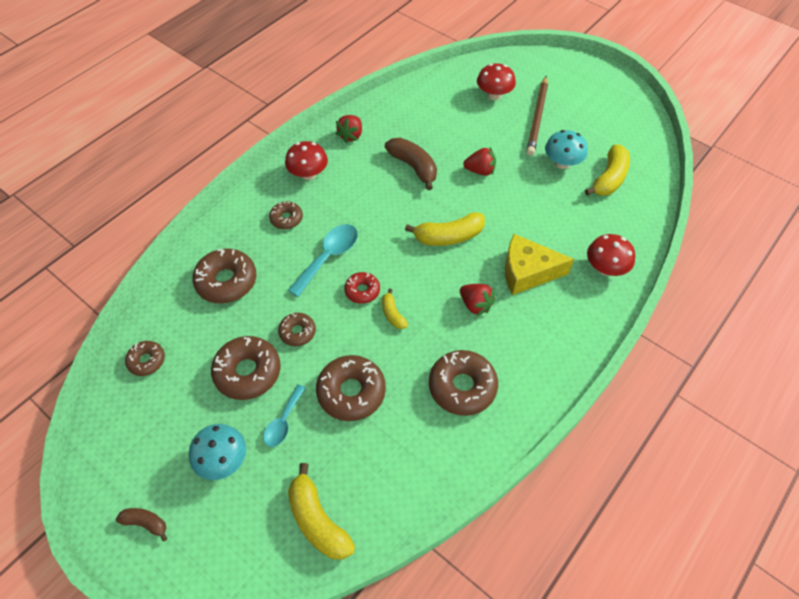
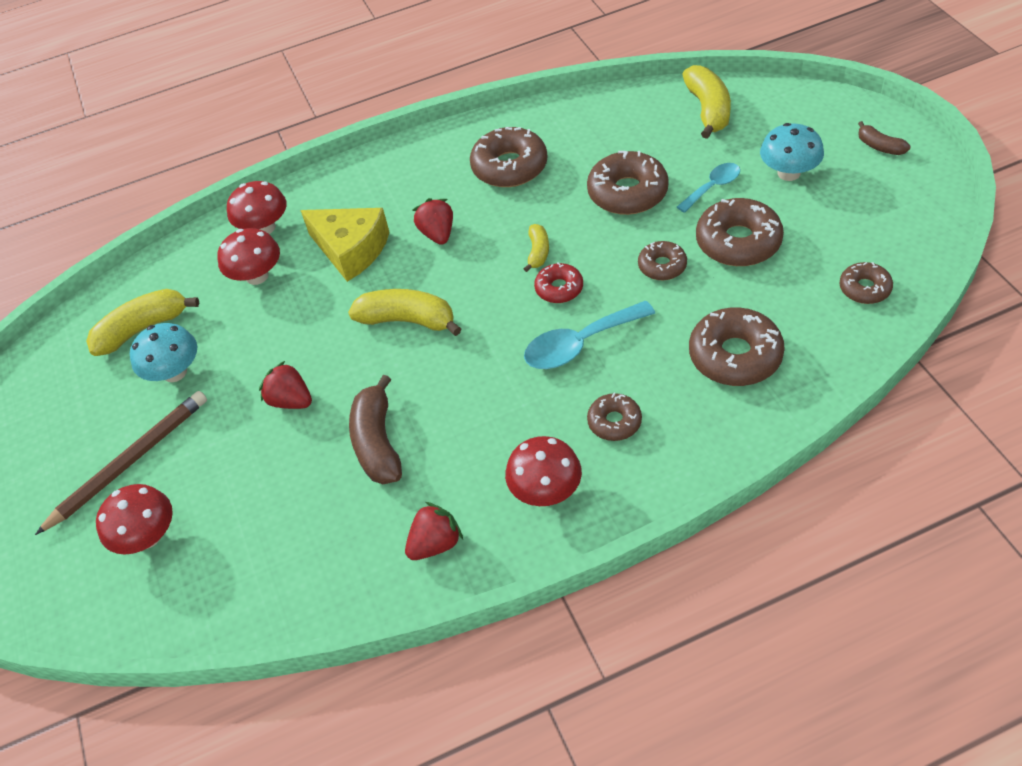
camera: 145 degrees left, 5 degrees down
(573, 233) = (257, 276): none -> red mushroom

